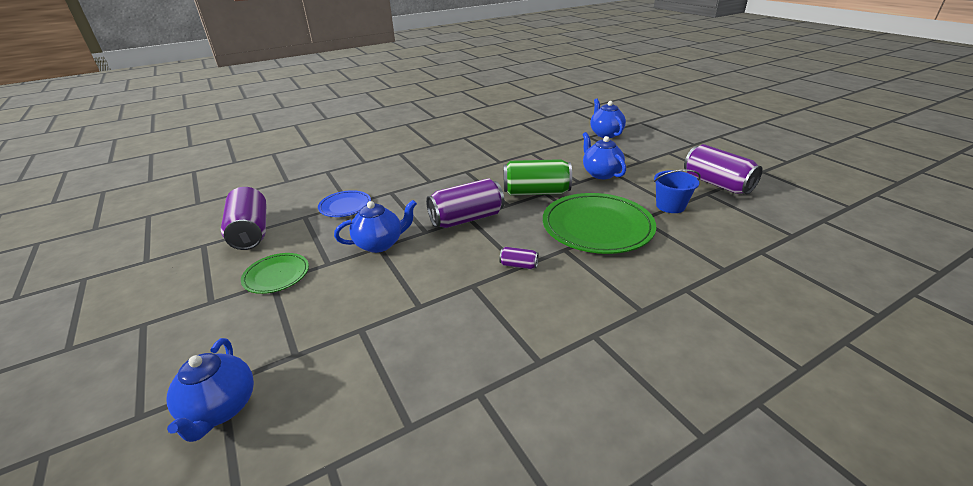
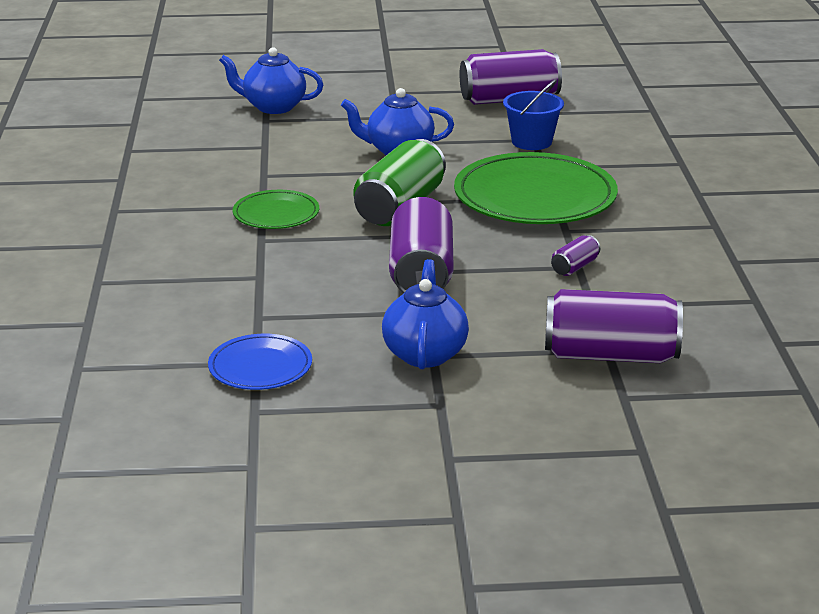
camera: 65 degrees left, 5 degrees down
(221, 409) = (709, 511): blue teapot -> none
(250, 232) = (255, 472): purple can -> purple can (610, 355)
(276, 275) = (433, 453): green plate -> green plate (276, 214)

